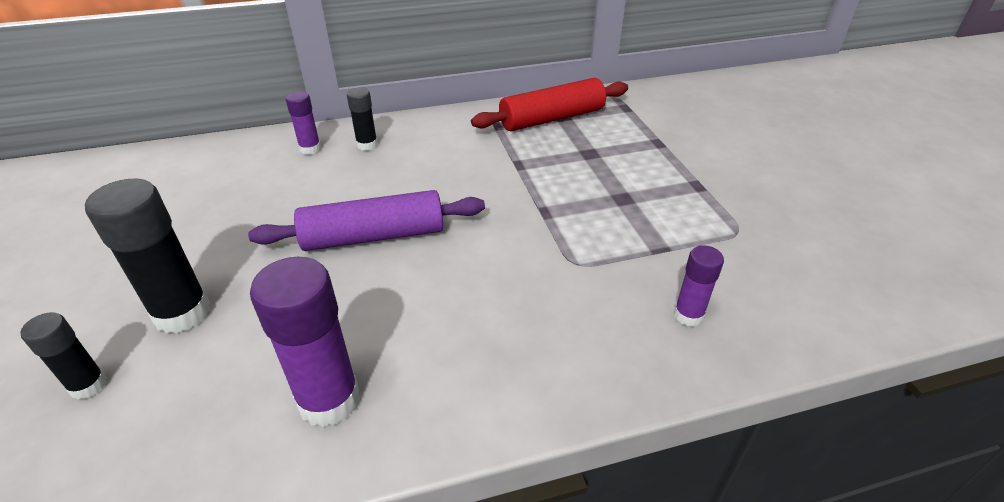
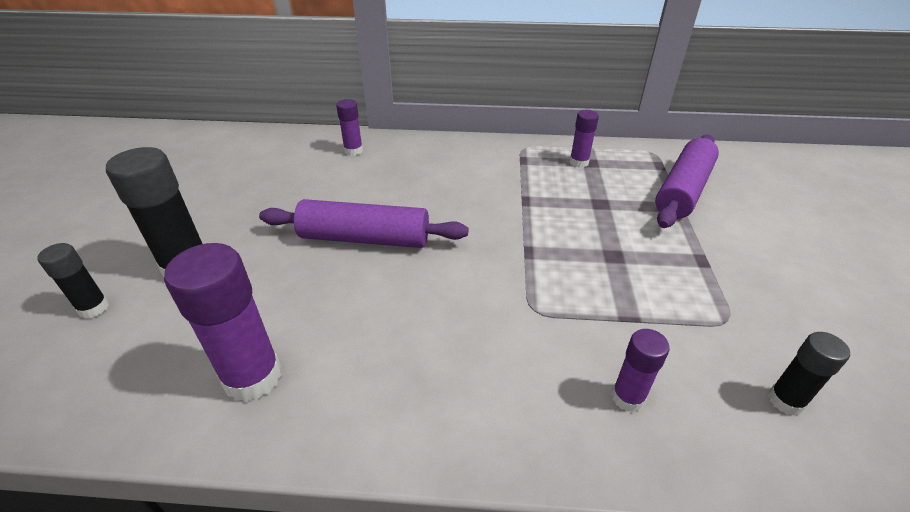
camera: 20 degrees right, 0 degrees up
(367, 145) = (400, 156): black glue stick -> black glue stick (785, 400)
(551, 118) = (579, 162): red rolling pin -> purple glue stick
(655, 127) = (683, 190): none -> purple rolling pin

